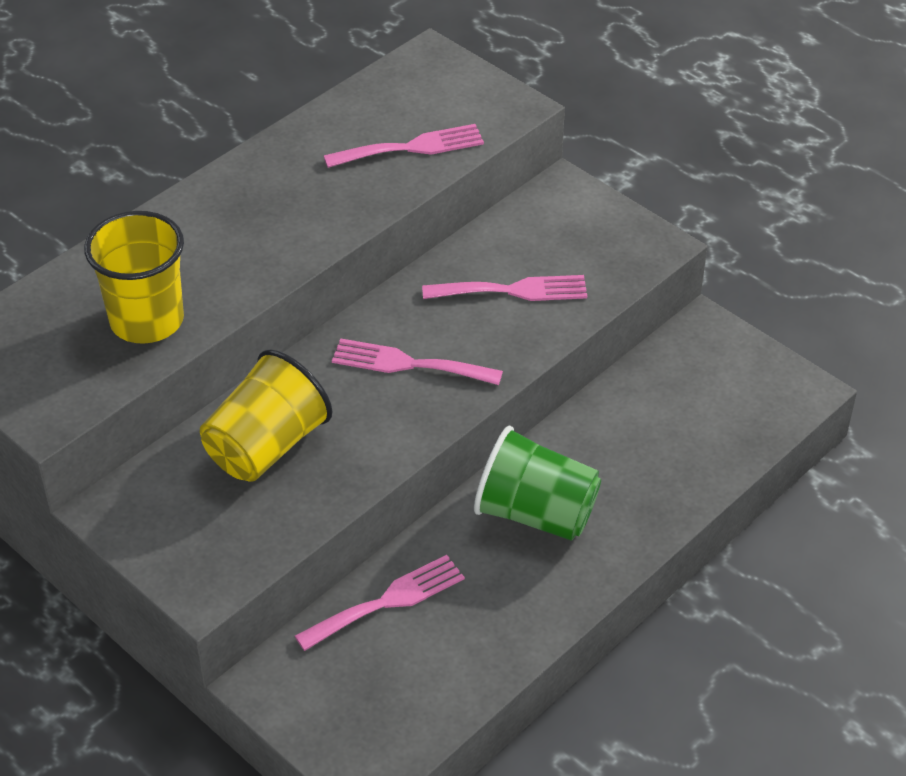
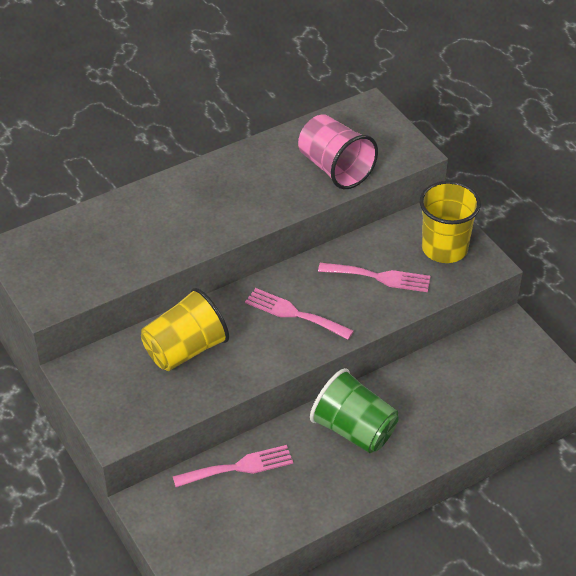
camera: 15 degrees right, 0 degrees up
(147, 320) = (128, 253): yellow cup -> yellow cup (444, 248)
(411, 148) = (335, 168): pink fork -> pink cup

